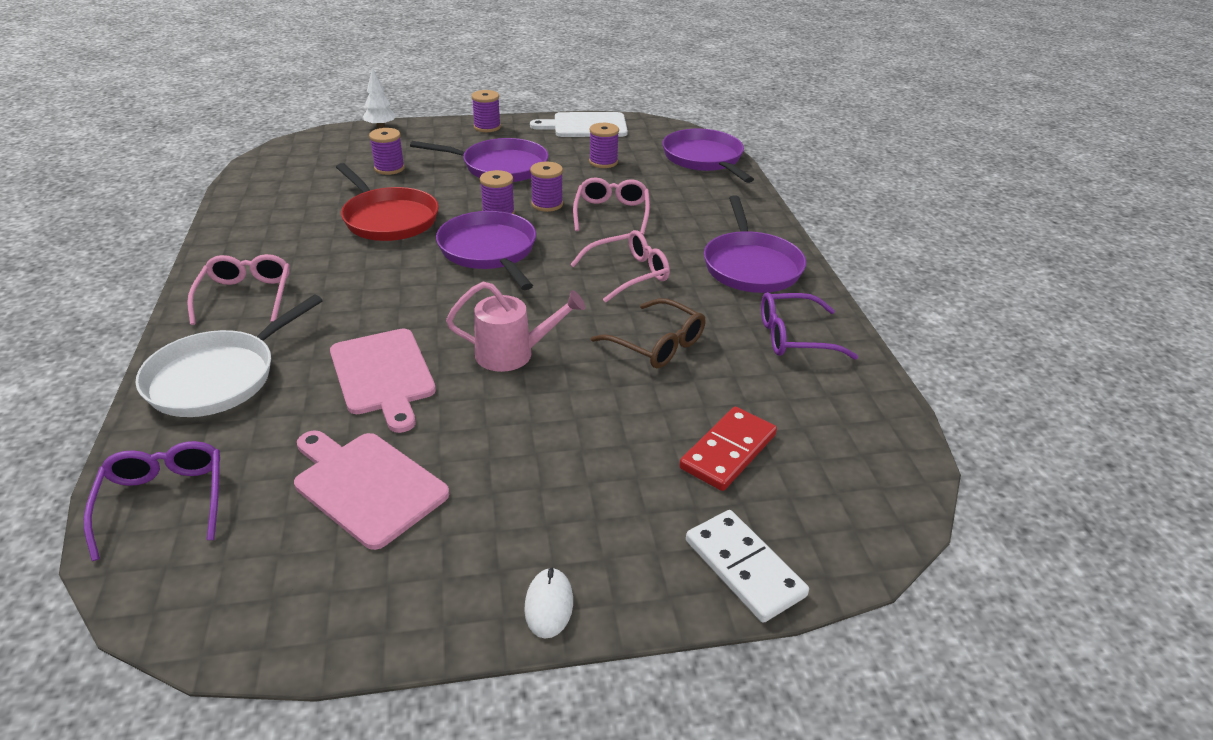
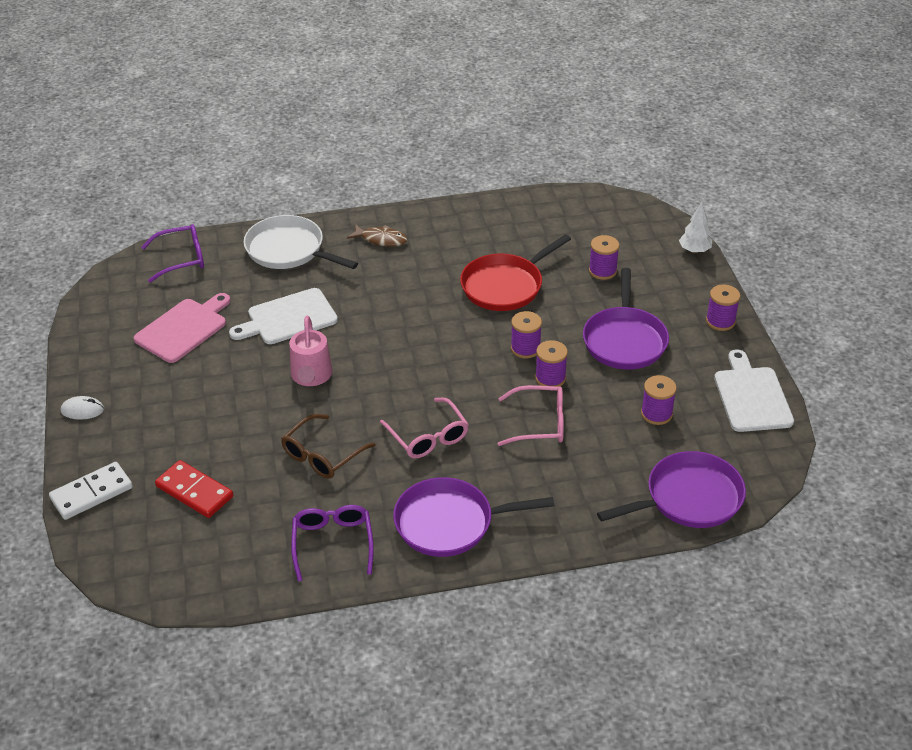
camera: 90 degrees right, 5 degrees up
(246, 296) = (381, 239): pink glasses -> brown fish
(383, 375) = (288, 318): pink cutting board -> white cutting board
(489, 251) = (458, 349): purple pan -> none

